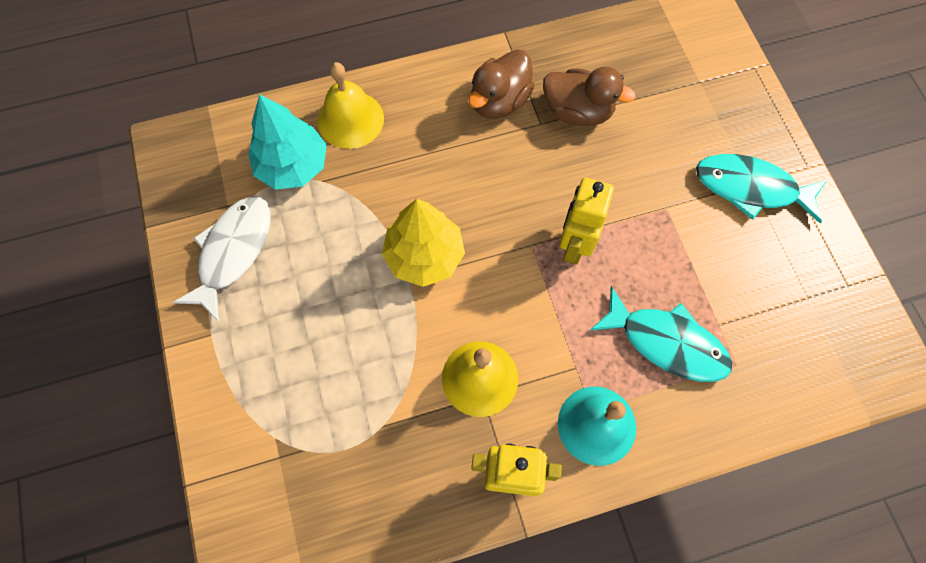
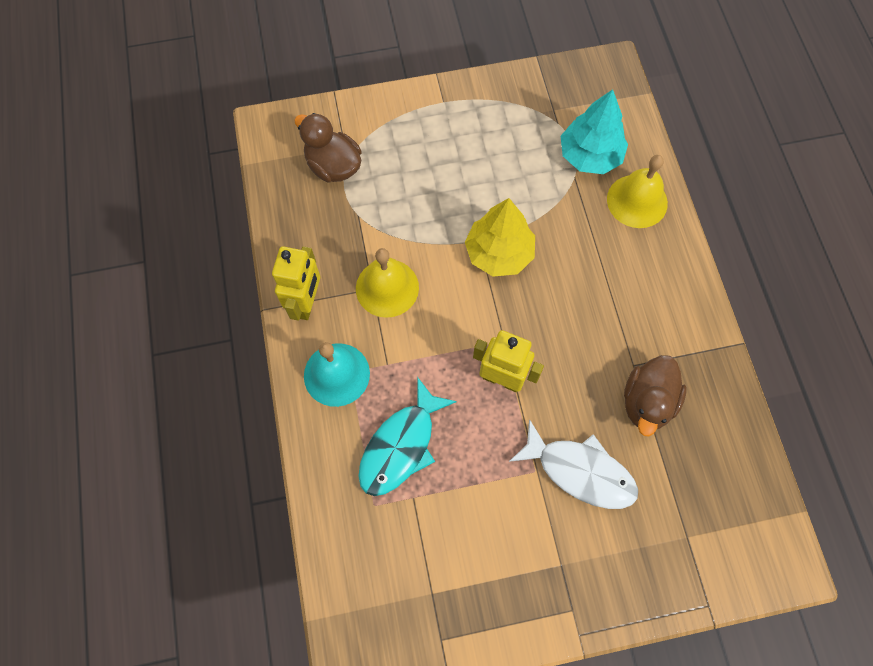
camera: 95 degrees right, 0 degrees up
(233, 252) = (511, 114): white fish -> white fish (580, 471)
(499, 101) = (658, 329): brown duck -> brown duck (333, 166)
(751, 188) = (555, 563): turquoise fish -> none

